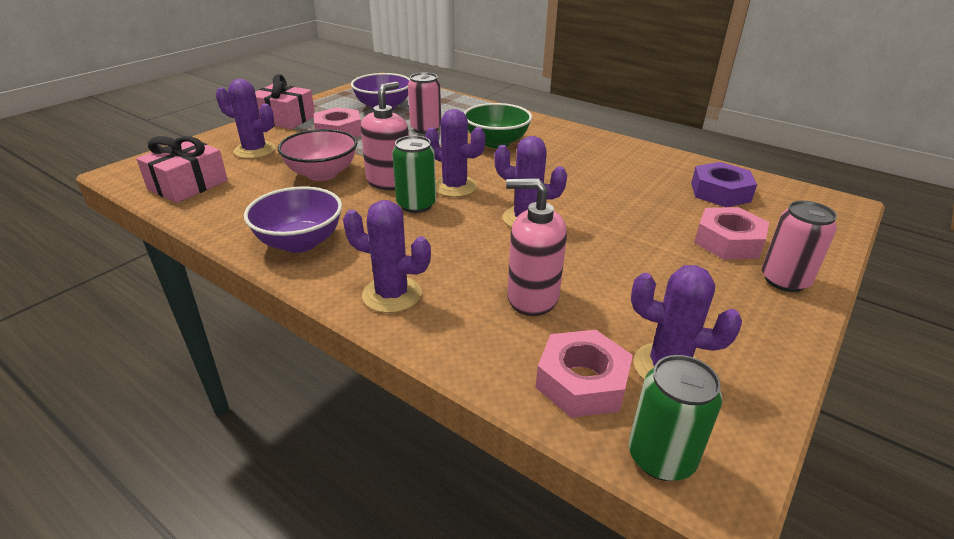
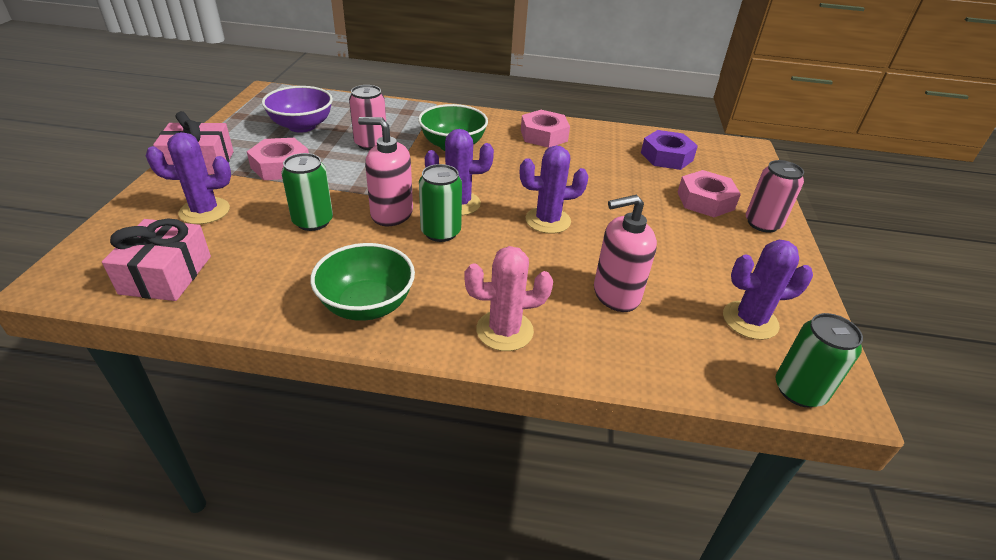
camera: 30 degrees left, 5 degrees up
(300, 242) = (367, 305): purple bowl -> green bowl
(322, 174) = (313, 221): pink bowl -> green can
(389, 182) = (391, 214): pink soap dispenser -> pink soap dispenser turned 75 degrees counterclockwise
(392, 295) = (504, 330): purple cactus -> pink cactus
(582, 382) = (709, 354): pink nut -> pink nut (544, 135)

